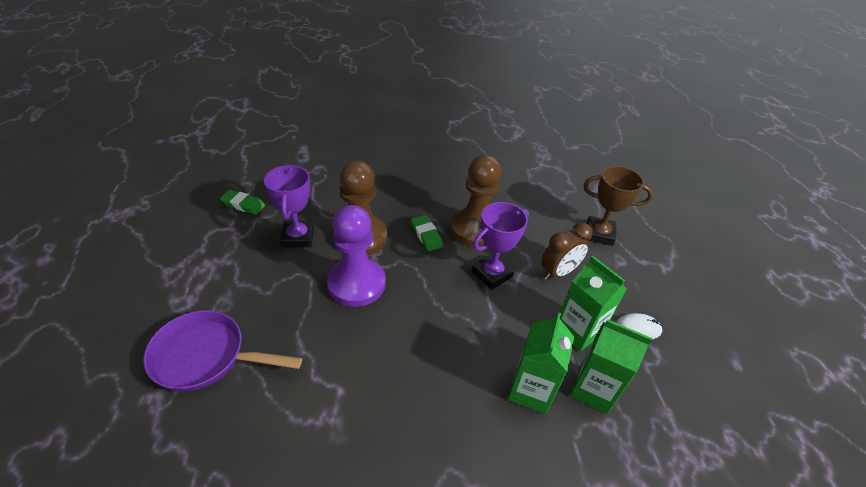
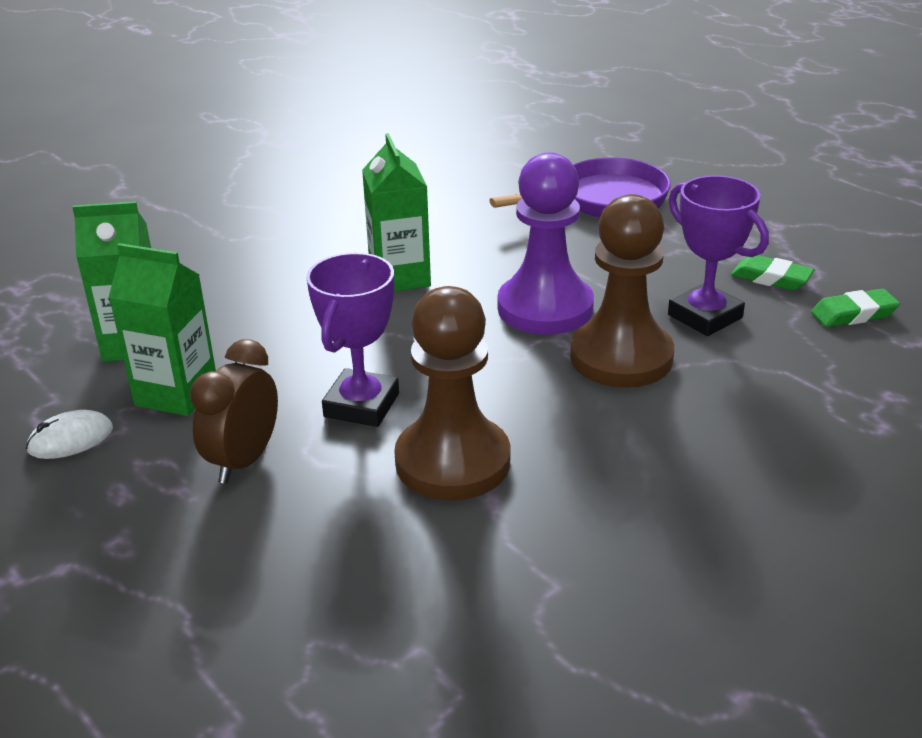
camera: 150 degrees right, 10 degrees down
(426, 235) = (526, 409): green eraser -> green eraser (771, 278)
(531, 390) = (220, 312): green carton -> green carton (400, 277)
(599, 234) = (181, 585): brown trophy -> none

